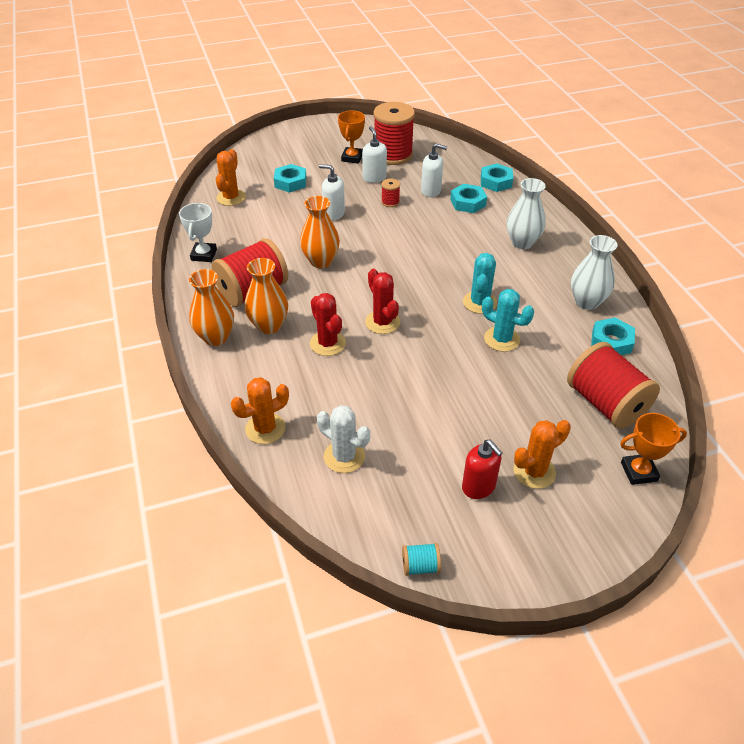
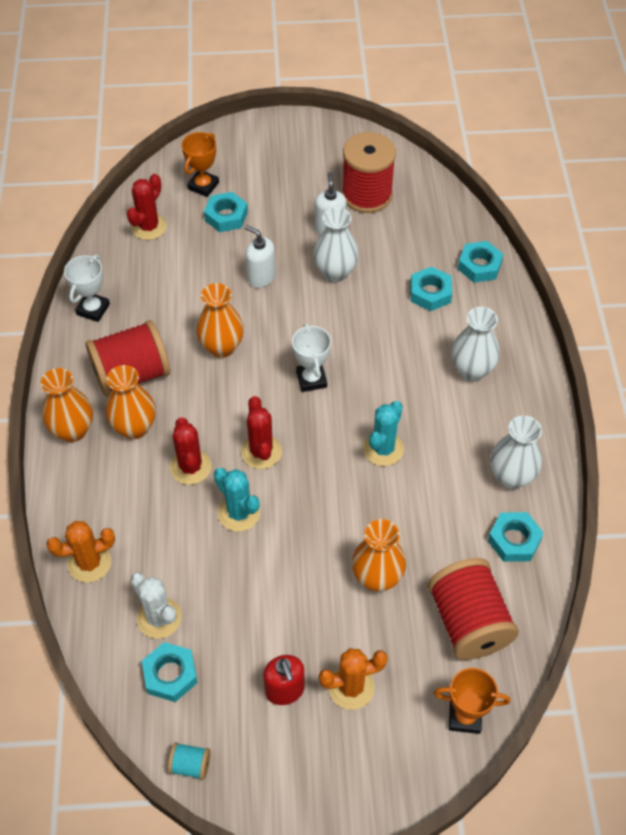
camera: 15 degrees right, 10 degrees up
(231, 198) = (149, 227): orange cactus -> red cactus
(352, 158) = (314, 190): orange trophy -> orange trophy (203, 186)
(372, 498) = (170, 674): none -> turquoise nut
(390, 202) = (335, 272): red spool -> white vase
(402, 269) = (311, 379): none -> white trophy
(431, 191) = (392, 265): white soap dispenser -> none
(502, 339) = (387, 507): turquoise cactus -> turquoise cactus (239, 513)
(517, 388) = (377, 578): none -> orange vase

